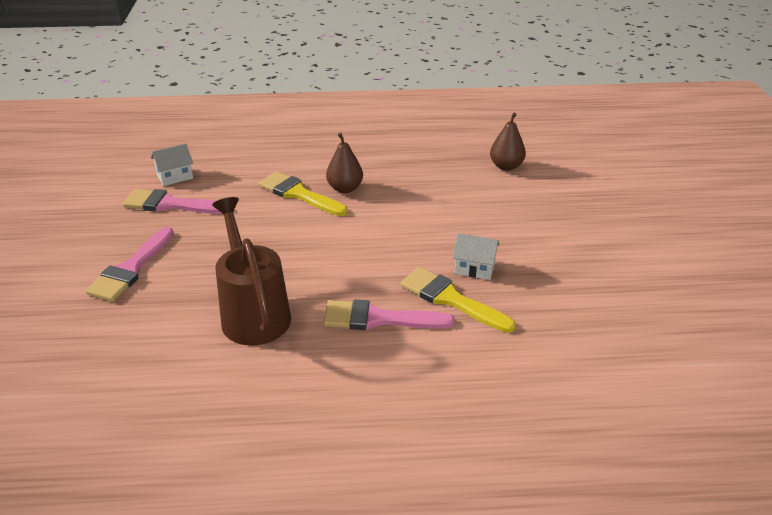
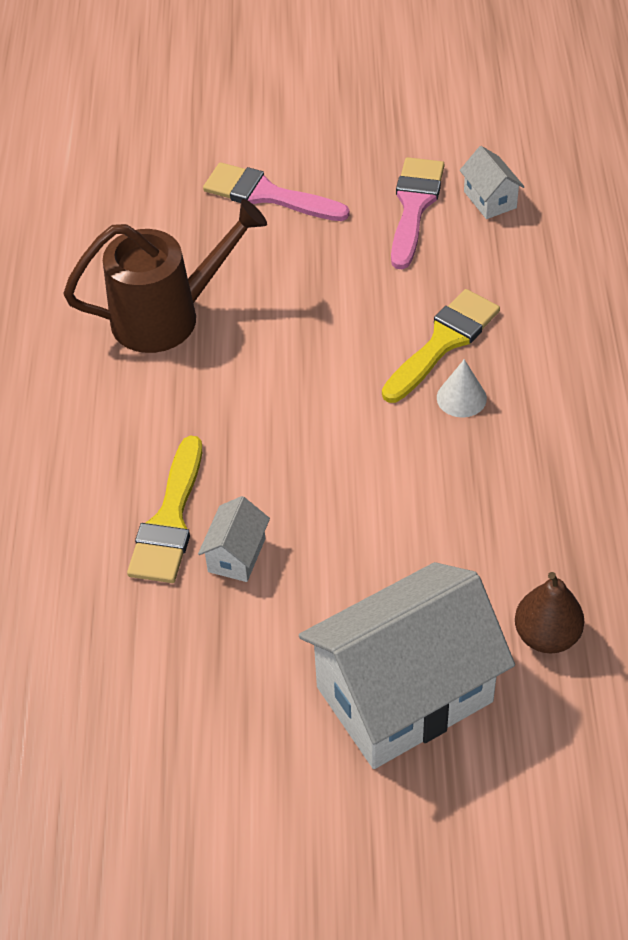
camera: 95 degrees right, 15 degrees up
(345, 188) = (461, 398): brown pear -> white cone
(378, 319) = (140, 439): pink brush -> none
(450, 299) = (170, 520): yellow brush -> yellow brush turned 150 degrees clockwise
(555, 207) = (404, 694): none -> white house

